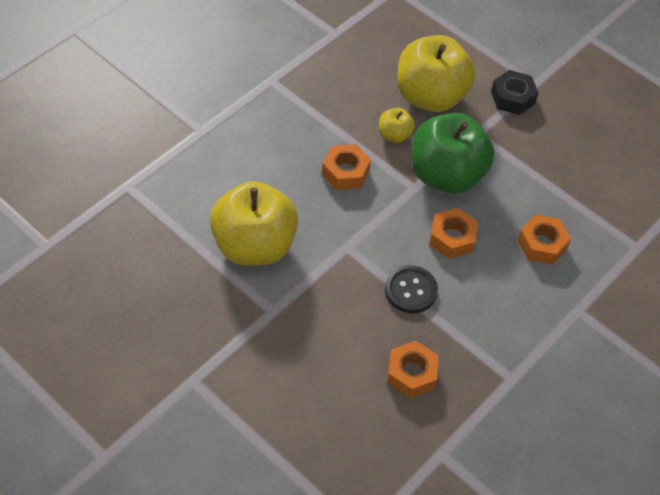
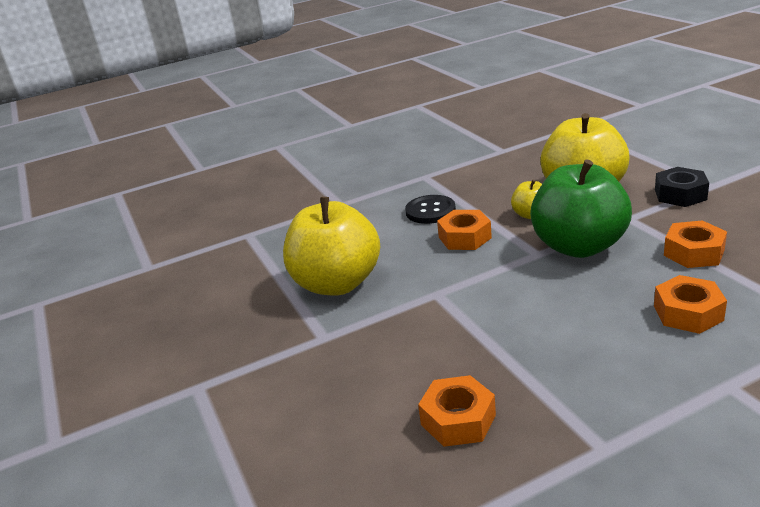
camera: 30 degrees right, 25 degrees down
(410, 290) = (494, 338): black button -> black button (430, 211)
(452, 238) = (566, 297): orange nut -> orange nut (693, 252)

